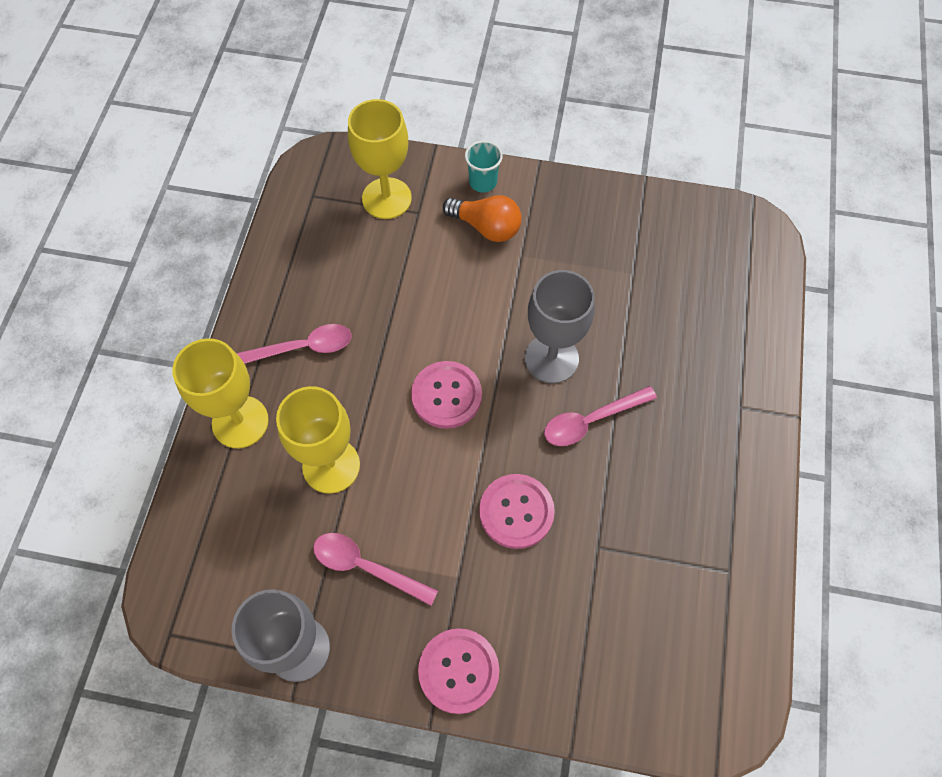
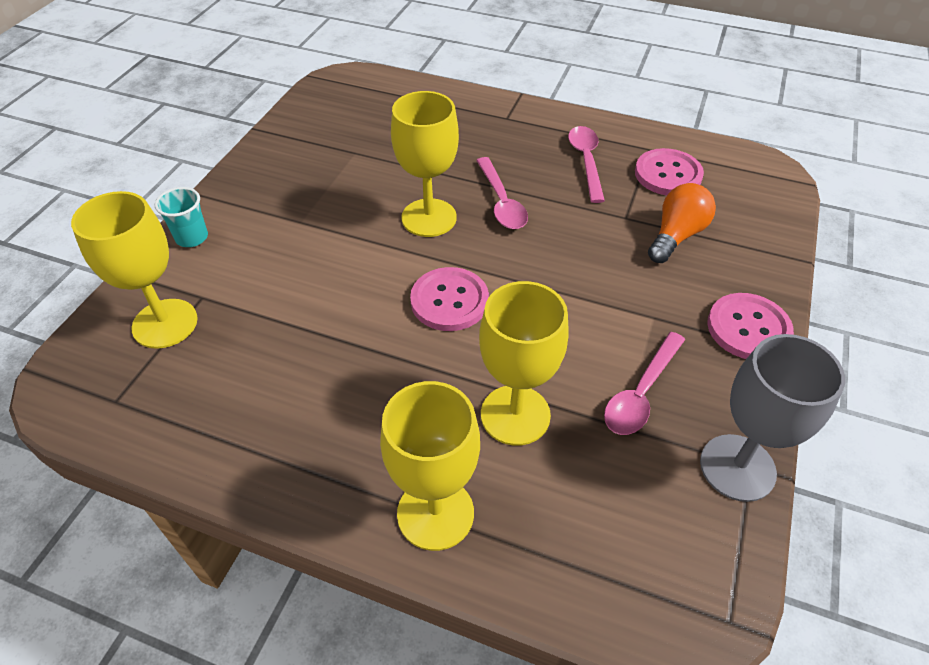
camera: 80 degrees left, 15 degrees down
(302, 348) = (346, 432): pink spoon -> pink spoon (586, 161)
(486, 227) = (252, 243): orange light bulb -> orange light bulb (676, 235)
(516, 512) = (587, 265): pink button -> pink button (668, 174)
(551, 359) = (429, 218): grey goblet -> yellow goblet

